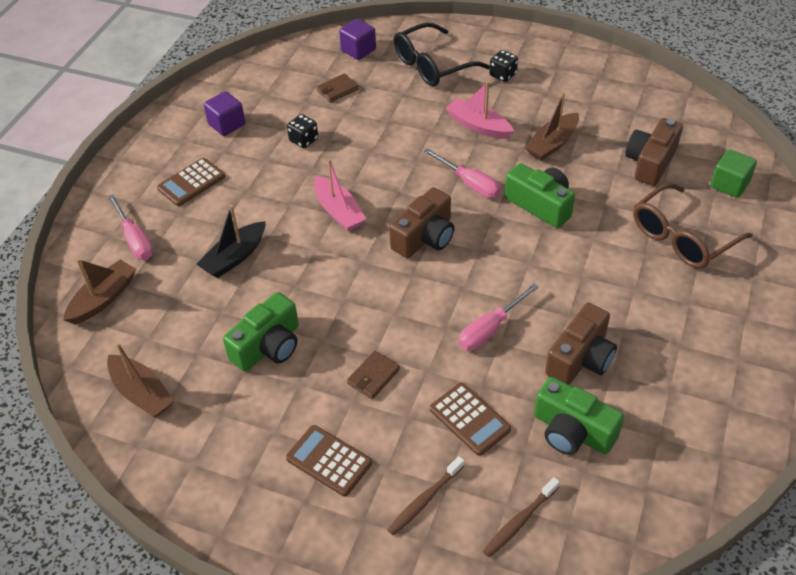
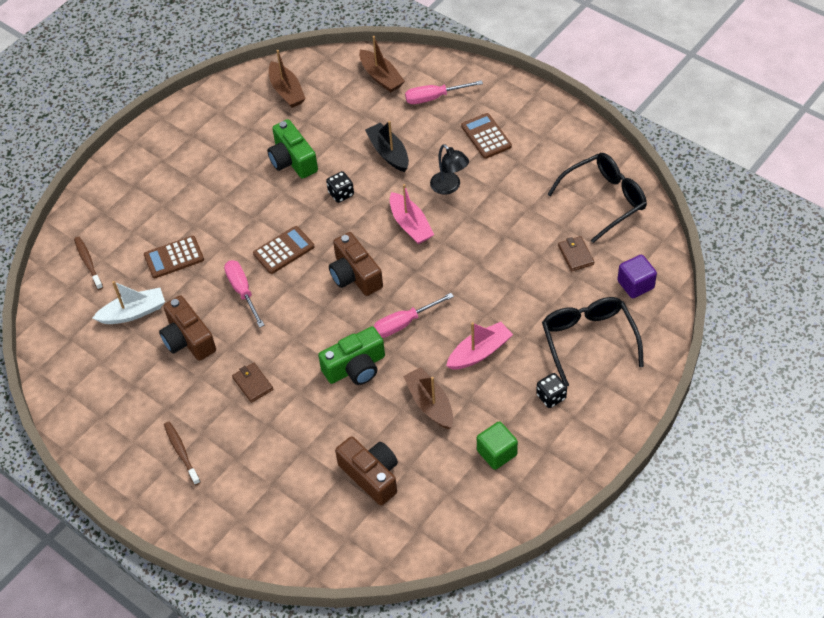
camera: 110 degrees right, 5 degrees up
(141, 393) = (286, 91): brown boat -> brown boat turned 90 degrees counterclockwise
(227, 125) = (554, 167): purple cube -> none
(261, 85) = (604, 200): none -> black glasses
(274, 194) = (449, 187): none -> black lamp
(303, 140) = (511, 217): black dice -> black dice (341, 194)
(329, 461) = (184, 176): brown calculator -> brown calculator (284, 250)
(338, 211) = (410, 225): pink boat -> pink boat turned 105 degrees counterclockwise
(373, 376) = (236, 213): brown wallet -> brown wallet (253, 383)
(424, 500) = (130, 218): brown toothbrush -> brown toothbrush (181, 452)
(572, 431) = (133, 312): green camera -> white boat
(681, 237) = (269, 459): brown glasses -> none
(729, 185) = (314, 529): green cube -> green cube (497, 453)

